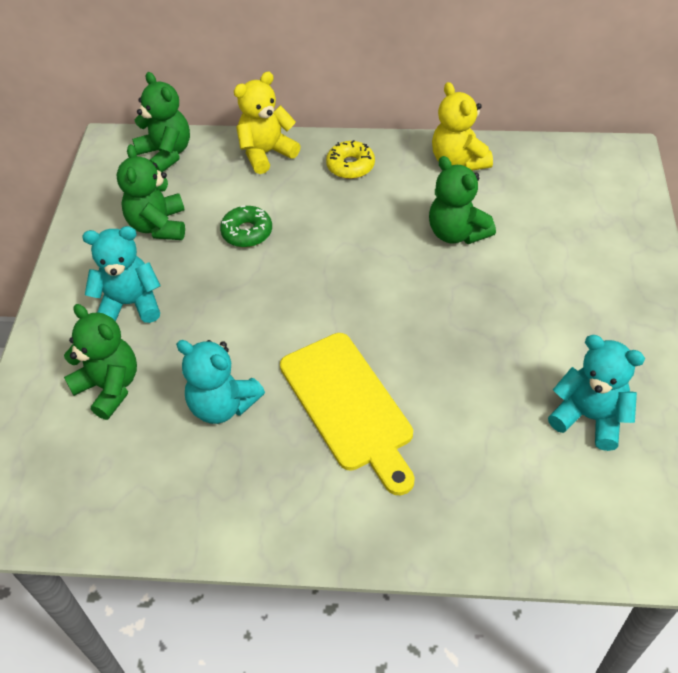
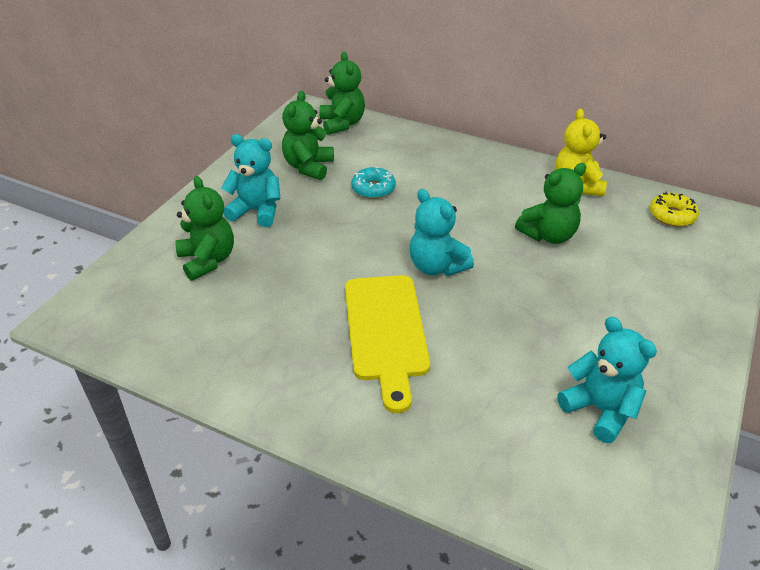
camera: 20 degrees right, 10 degrees down
(222, 405) = (285, 299): turquoise teddy bear -> turquoise teddy bear (436, 266)
(247, 232) = (373, 189): green donut -> turquoise donut
(266, 153) = (419, 142): yellow teddy bear -> none
(350, 166) = (482, 166): yellow donut -> yellow donut (672, 216)
(457, 233) = (548, 235): green teddy bear -> green teddy bear turned 105 degrees counterclockwise

